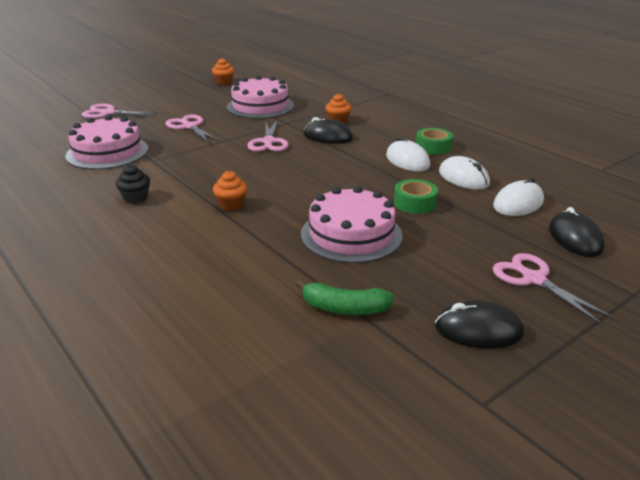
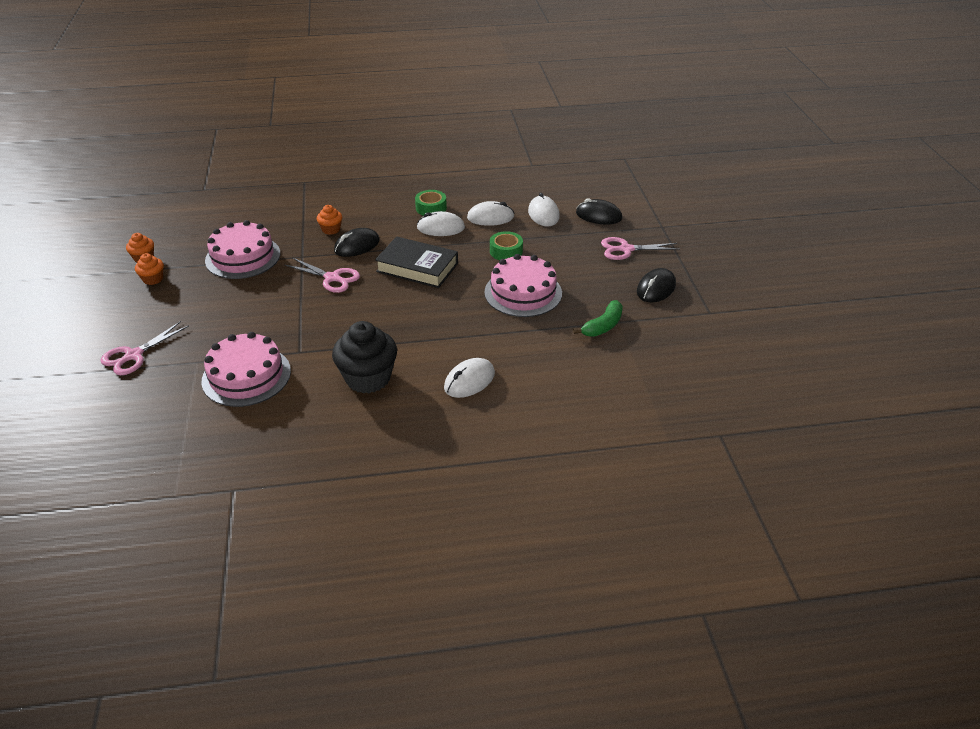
camera: 60 degrees left, 10 degrees up
(135, 198) = (368, 378): black cupcake -> black cupcake, size x2.00
(165, 249) = (469, 381): none -> white mouse
(189, 127) = (242, 311): pink scissors -> none
(231, 205) = (430, 331): orange cupcake -> orange cupcake (153, 279)
(327, 169) = (417, 267): none -> black book

